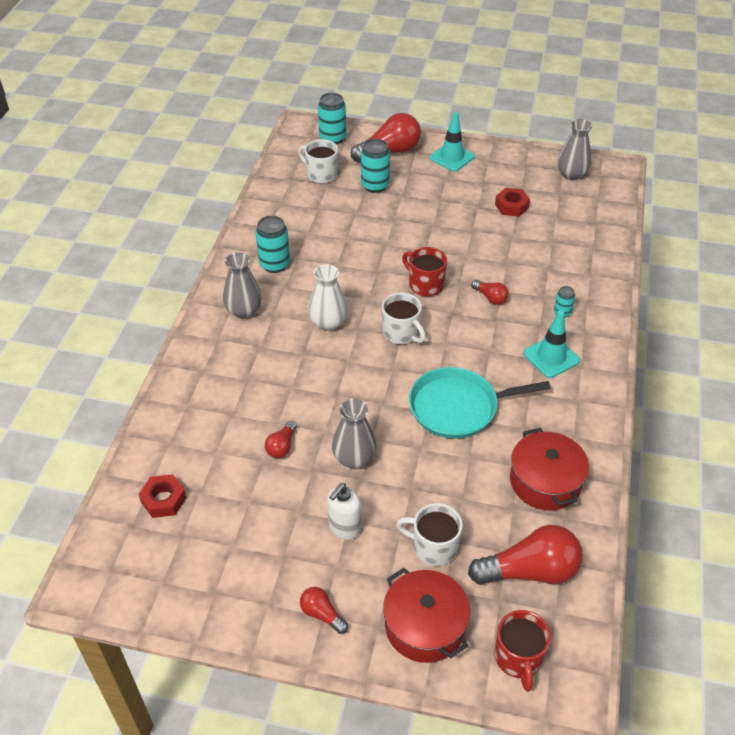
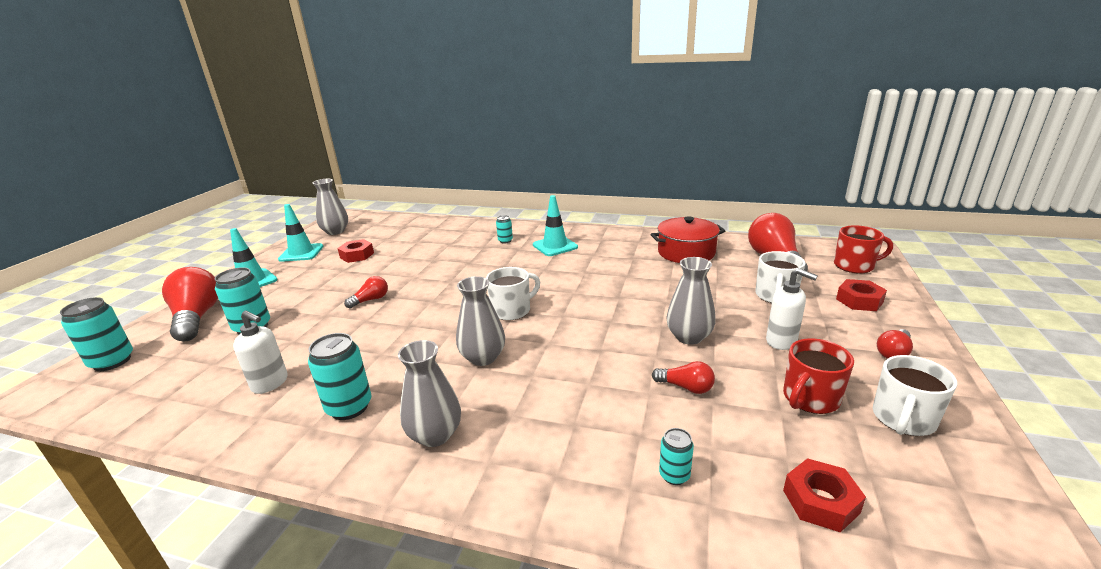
camera: 85 degrees left, 20 degrees down
(194, 429) = (674, 475): none -> turquoise can
(303, 220) = (270, 383): none -> white soap dispenser
(321, 174) = (184, 370): white mug -> white mug (903, 419)
(328, 323) = (483, 357): white vase -> grey vase
(424, 626) = (859, 301): red pot -> red nut
(425, 285) = (445, 297): red mug -> red mug (810, 398)
(458, 407) = (613, 283): turquoise pan -> none
(490, 298) = (476, 267): red light bulb -> red light bulb (370, 300)
(514, 167) = (301, 253): none -> turquoise traffic cone

